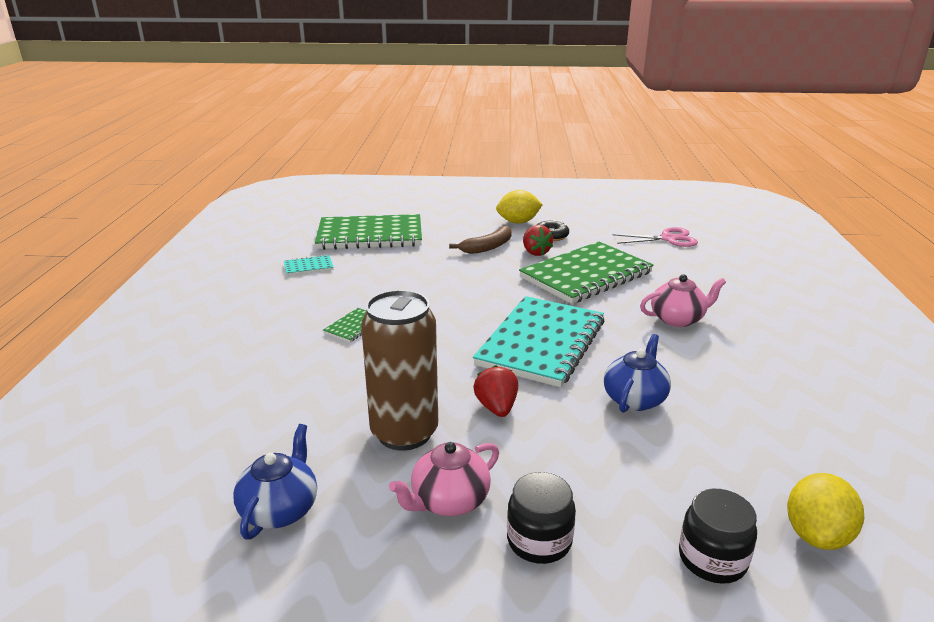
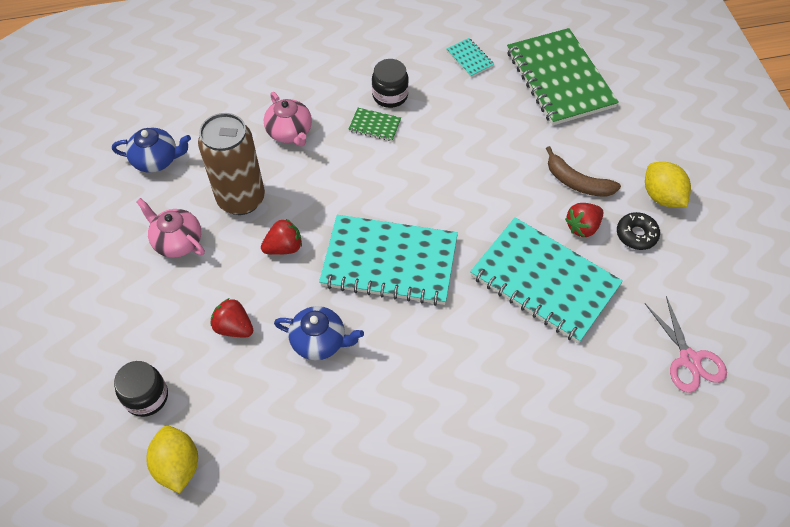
camera: 75 degrees right, 30 degrees up
(539, 541) = (149, 297): black jar -> black jar (390, 95)
(586, 275) = (544, 281): green notebook -> turquoise notebook
(606, 461) = (234, 327): none -> red strawberry
(678, 319) = (474, 373): pink teapot -> pink teapot (290, 132)
(816, 535) = (178, 466): yellow lemon -> yellow lemon turned 60 degrees clockwise

